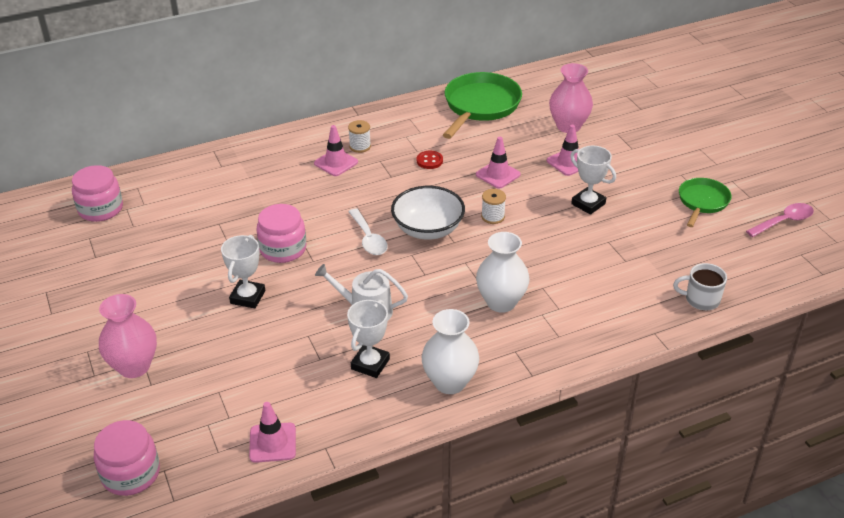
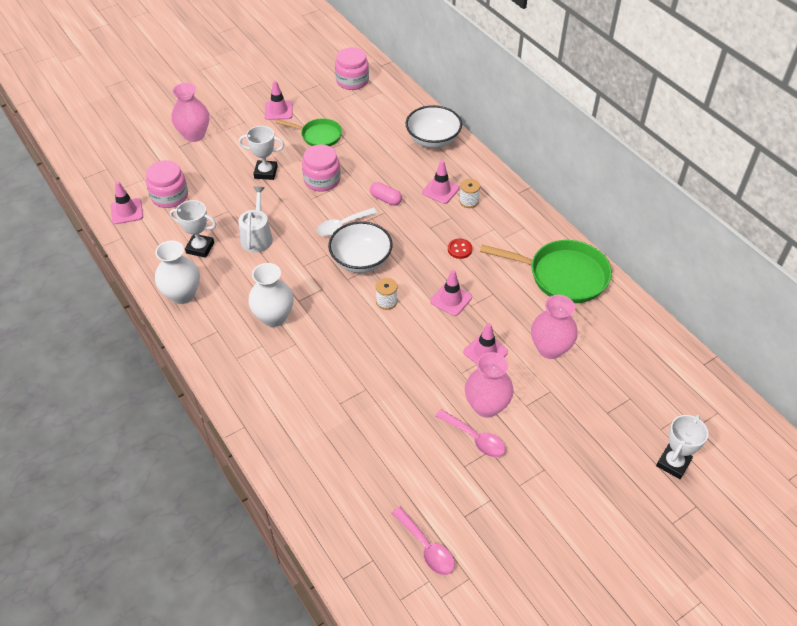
camera: 80 degrees right, 10 degrees up
(125, 279) = (278, 110): none -> pink traffic cone
(131, 473) = (105, 155): pink jar -> pink jar (170, 196)
(249, 158) = (433, 140): none -> white bowl
(335, 202) = (386, 199): none -> pink capsule
(588, 204) = (420, 371): white trophy -> white trophy (673, 463)
(632, 170) = (486, 406): none -> pink vase
(668, 181) = (475, 438): none -> pink spoon
(701, 299) = (291, 464): white mug -> none
(702, 202) = (445, 469): green pan -> green pan (318, 136)

